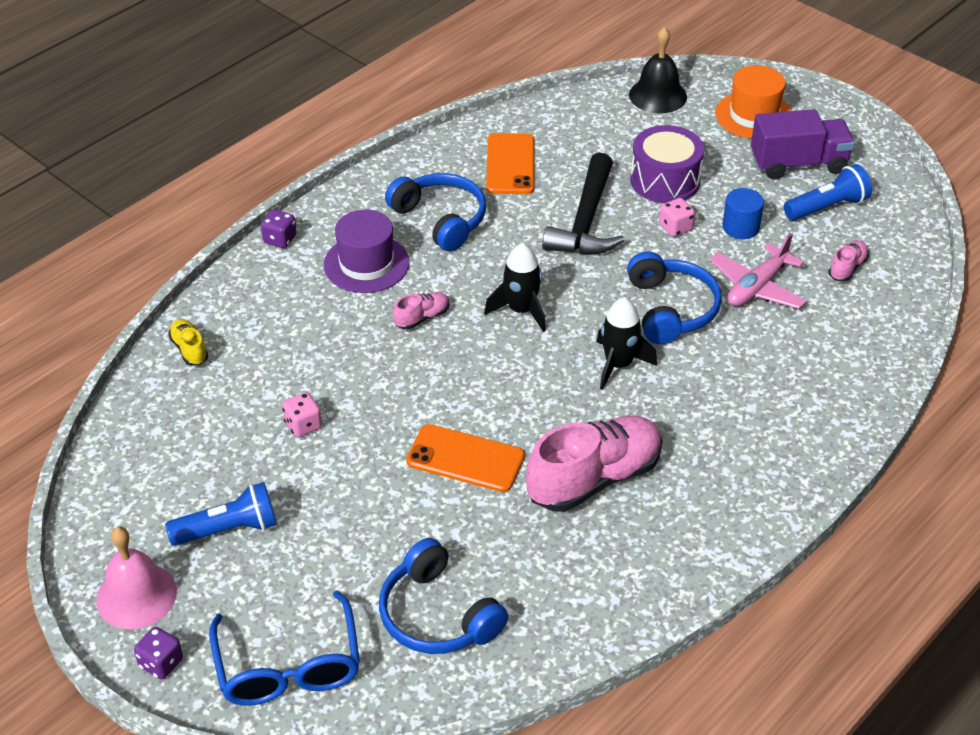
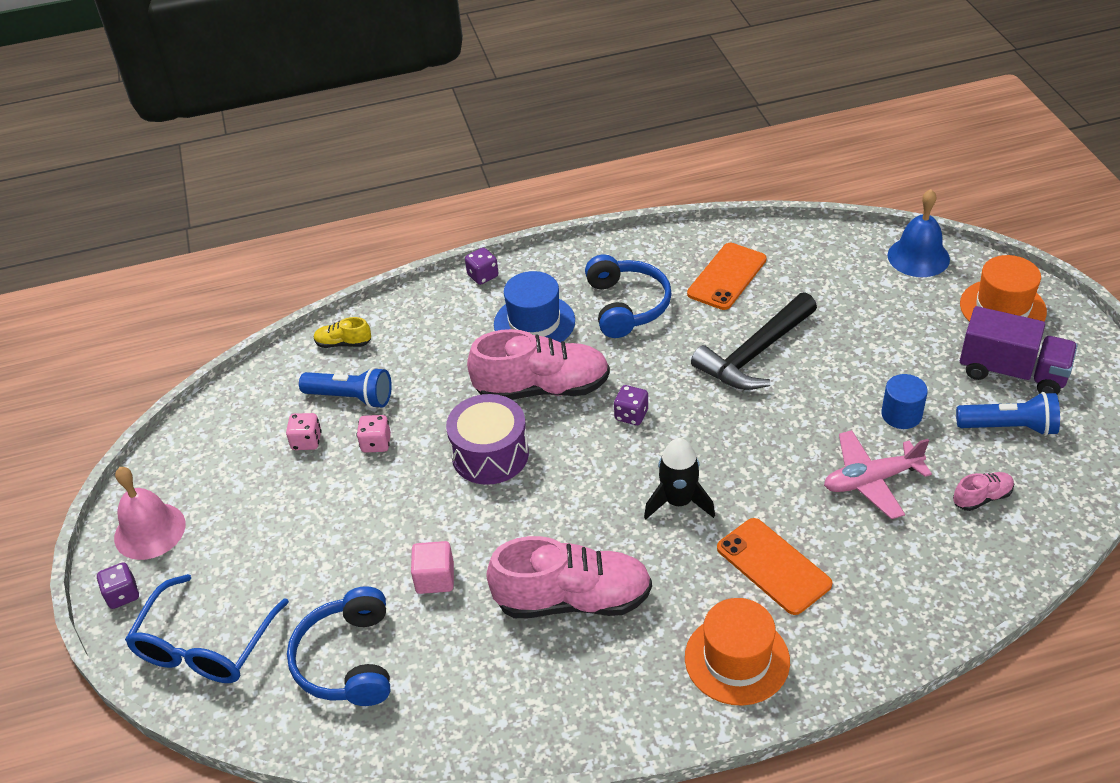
camera: 35 degrees right, 0 degrees up
(189, 349) = (343, 343): yellow shoe -> yellow shoe turned 90 degrees counterclockwise
(228, 529) = (253, 507): blue flashlight -> blue flashlight (351, 398)
(366, 264) = (534, 322): purple hat -> blue hat
(422, 318) = (542, 388): pink shoe -> pink shoe, size x2.23
(459, 514) = (435, 578): none -> pink cube
(465, 459) = (479, 530): orange phone -> orange phone (773, 566)
(521, 310) = (631, 415): black rocket -> purple dice
(658, 95) = (918, 257): black bell -> blue bell
(665, 180) = (861, 342): purple drum -> purple drum (490, 454)
(671, 309) = (769, 469): blue headphones -> none
(675, 228) = (835, 391): pink dice -> pink dice (306, 441)
(761, 465) = (737, 659): none -> orange hat

